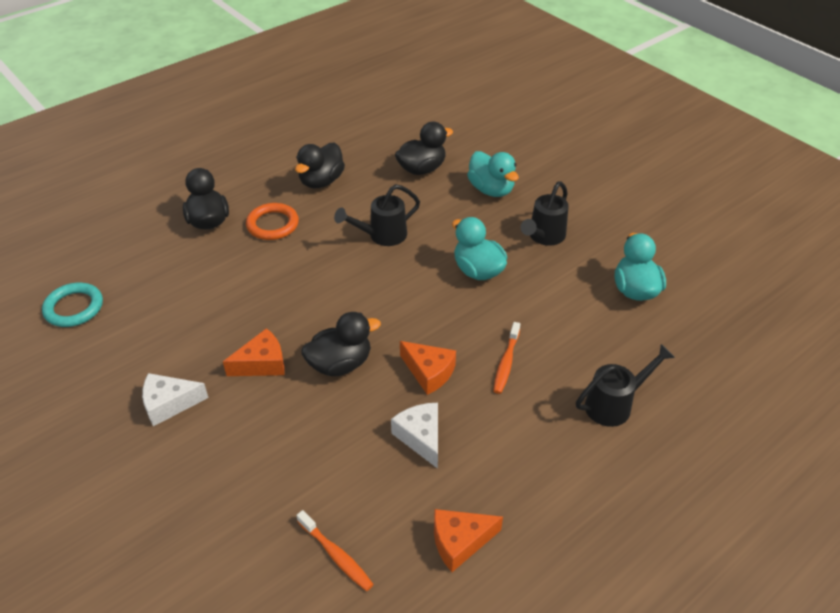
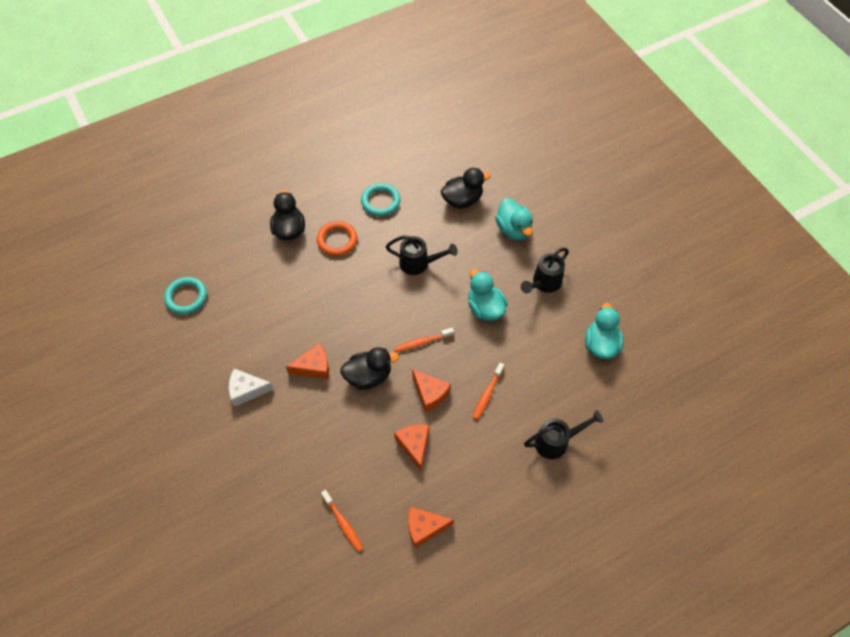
camera: 10 degrees right, 15 degrees up
(321, 181) = (380, 201): black duck -> turquoise ring
(382, 236) = (419, 263): black watering can -> black watering can turned 150 degrees counterclockwise
(404, 317) = (422, 342): none -> orange toothbrush
(421, 437) = (414, 445): white cheese -> orange cheese

